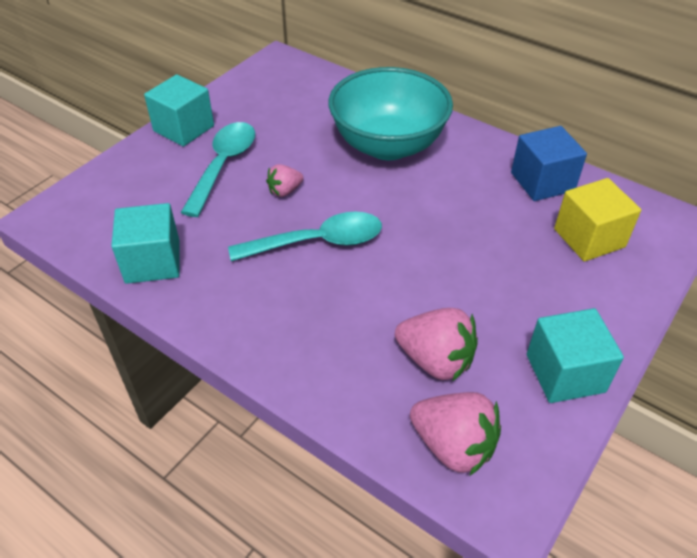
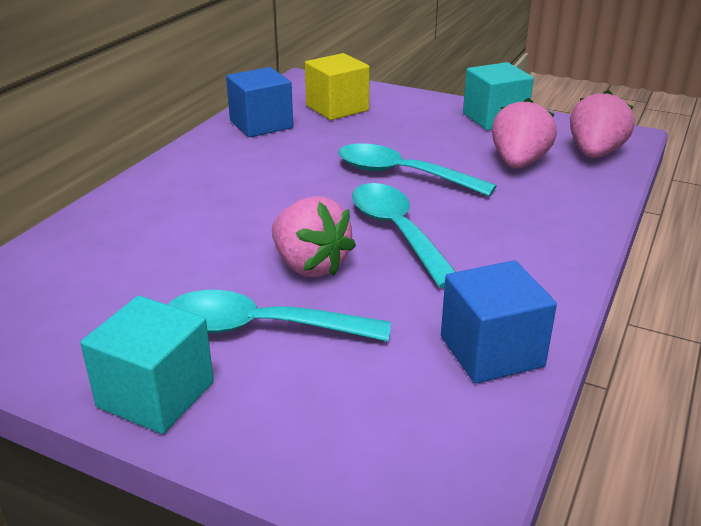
camera: 100 degrees left, 15 degrees down
(153, 262) = (491, 351): turquoise cube -> blue cube
(285, 191) = (310, 266): pink strawberry -> pink strawberry, size x1.76
(388, 145) = (202, 204): turquoise bowl -> none
(420, 262) = (402, 175): none -> turquoise spoon

